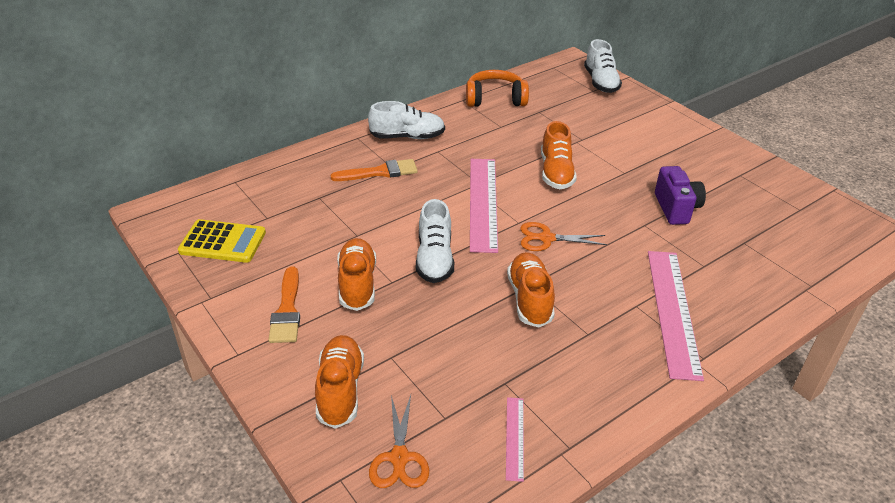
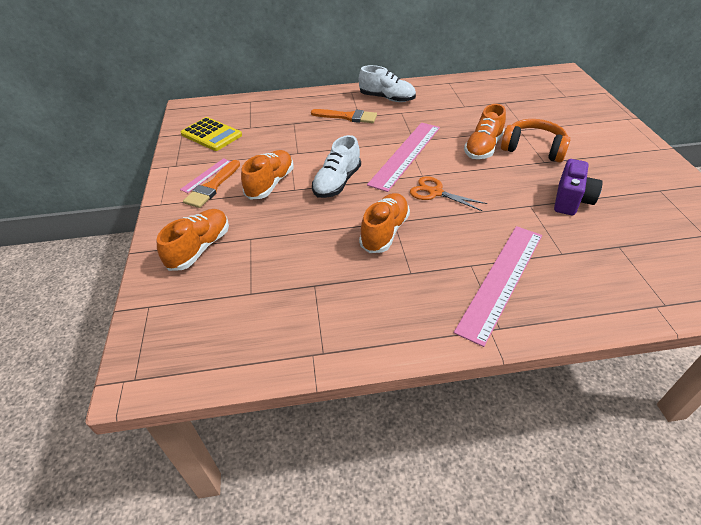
camera: 30 degrees right, 5 degrees up
(399, 458) = (197, 308): orange scissors -> none
(495, 99) = (475, 87): orange headphones -> orange headphones (533, 149)
(514, 437) = (287, 327): pink ruler -> pink ruler (206, 175)
(601, 82) = (577, 91): white shoe -> none

